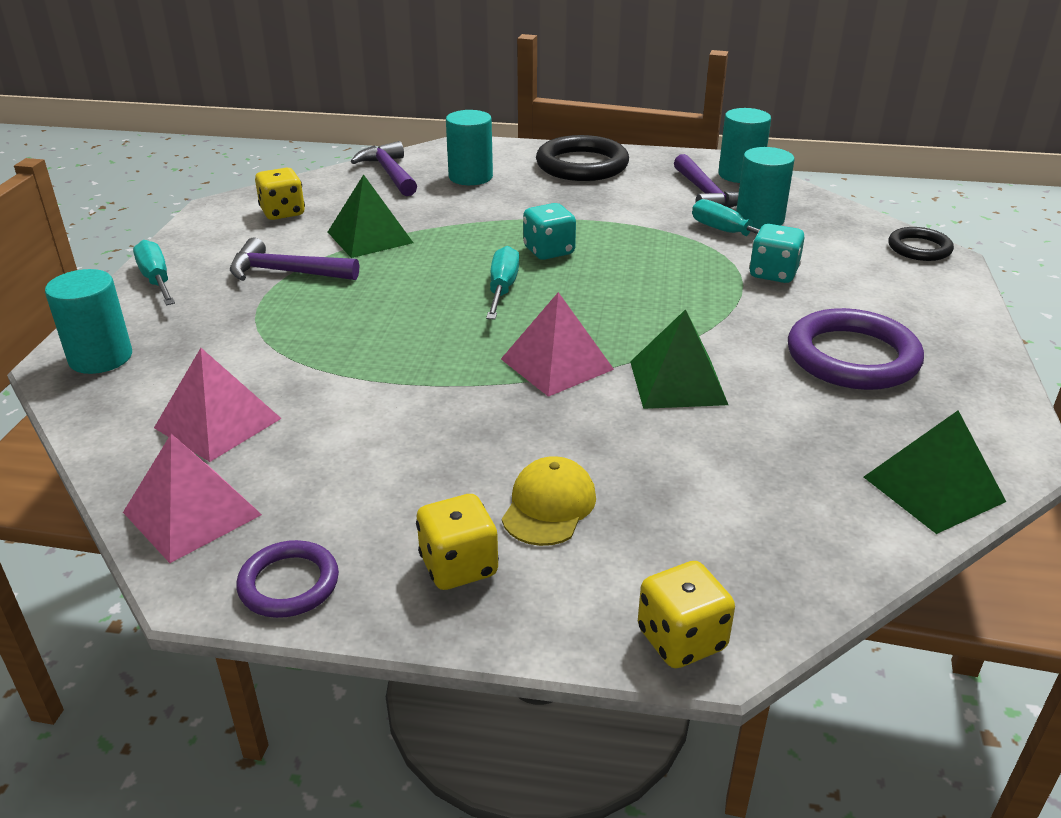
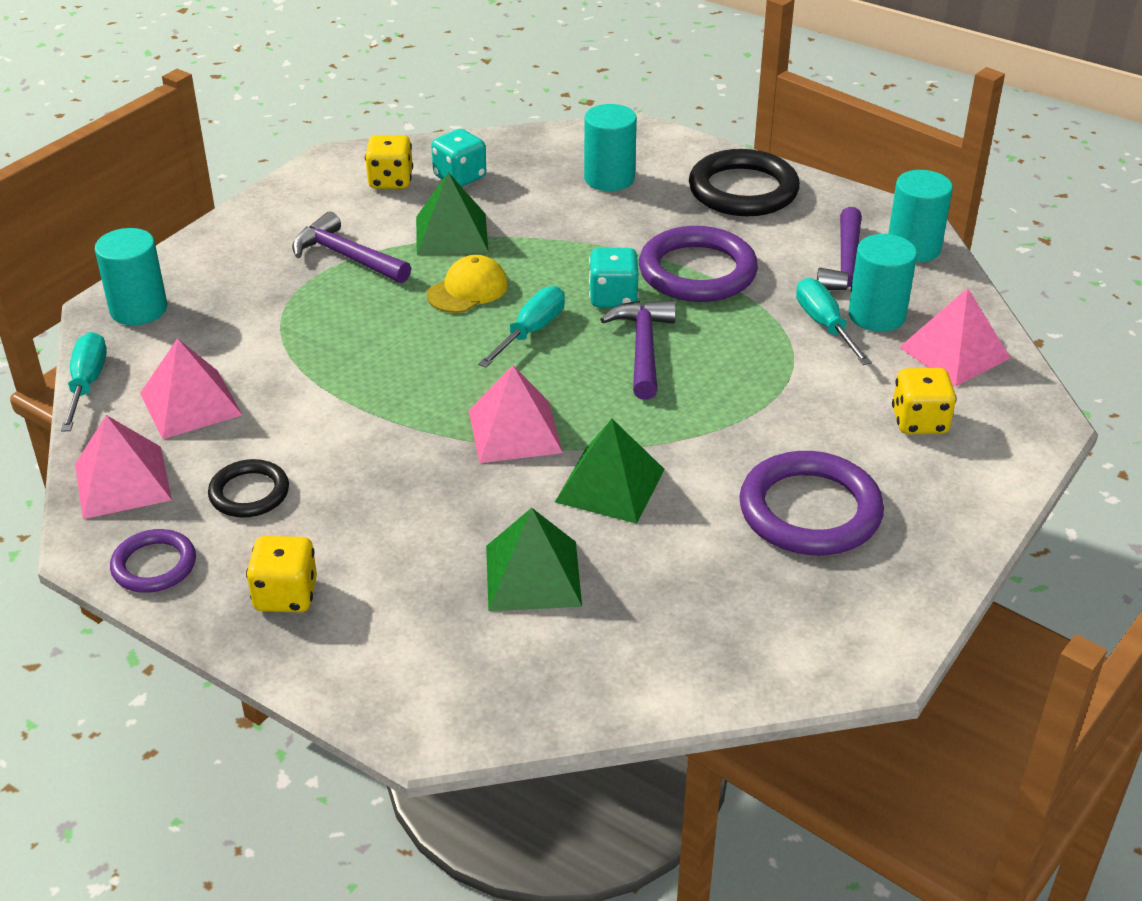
camera: 25 degrees right, 5 degrees up
(157, 280) = (230, 236): turquoise screwdriver -> turquoise screwdriver (87, 384)
(389, 173) = (530, 153): purple hammer -> purple hammer (643, 348)
(549, 506) = (396, 568): yellow cap -> yellow cap (467, 290)
(599, 220) = (697, 271): none -> purple ring
(681, 639) = (406, 715): yellow dice -> yellow dice (919, 422)
(773, 274) = (824, 389): turquoise dice -> turquoise dice (460, 177)
(838, 229) = (954, 352): none -> pink pyramid
(919, 248) = (1025, 403): black ring -> black ring (249, 493)
(933, 489) = (747, 668): green pyramid -> green pyramid (533, 575)

